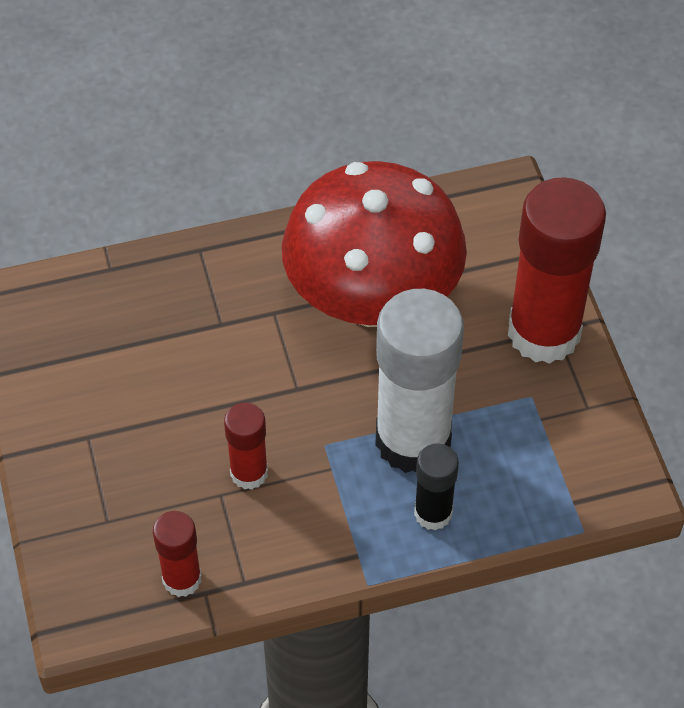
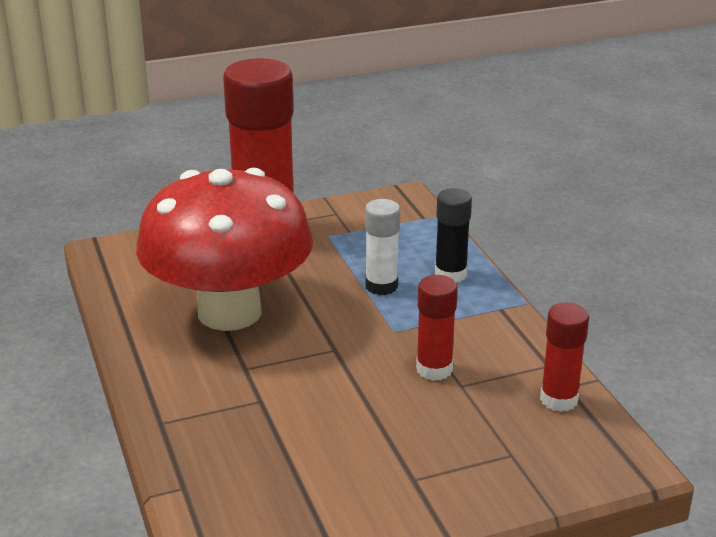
camera: 95 degrees left, 25 degrees down
(413, 440) = (381, 286): white glue stick -> white glue stick, size x0.49

